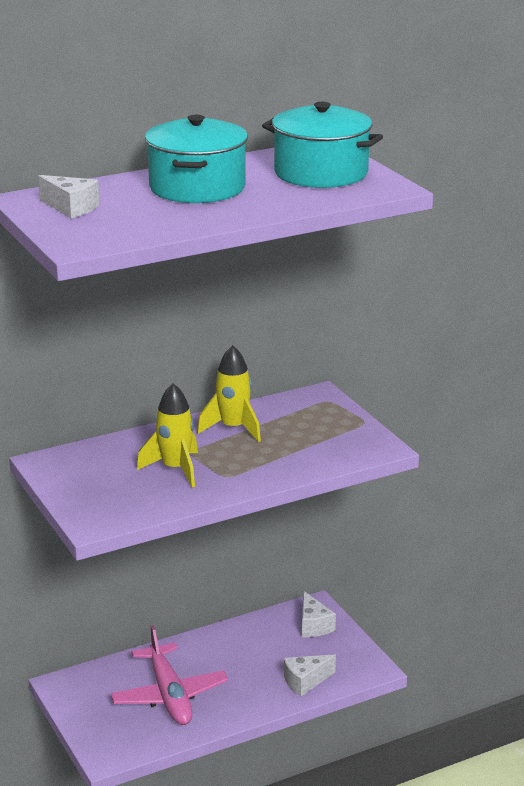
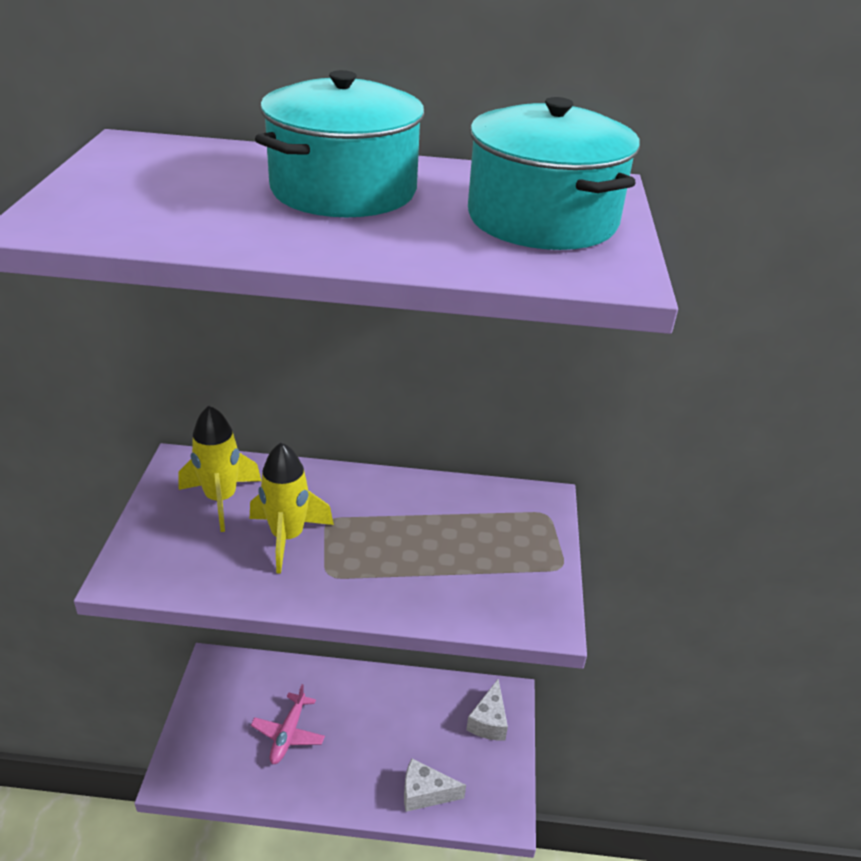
camera: 30 degrees right, 10 degrees up
(71, 208) = (149, 170): white cheese -> none
(169, 695) = (288, 734): pink plane -> pink plane, size x0.59
(233, 428) = (405, 507): yellow rocket -> yellow rocket (221, 499)

